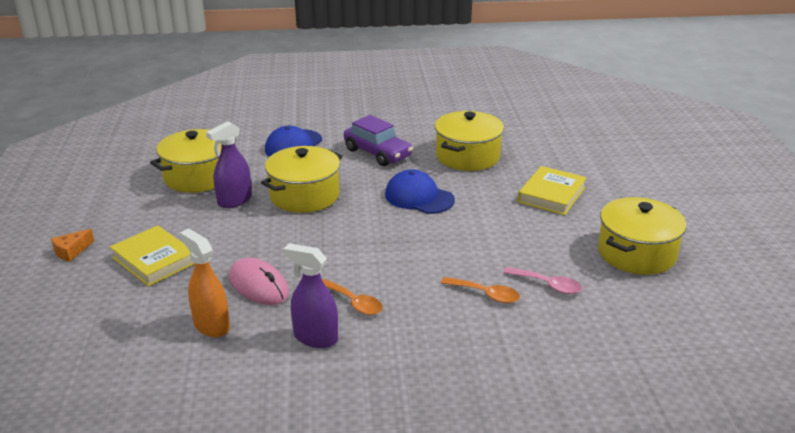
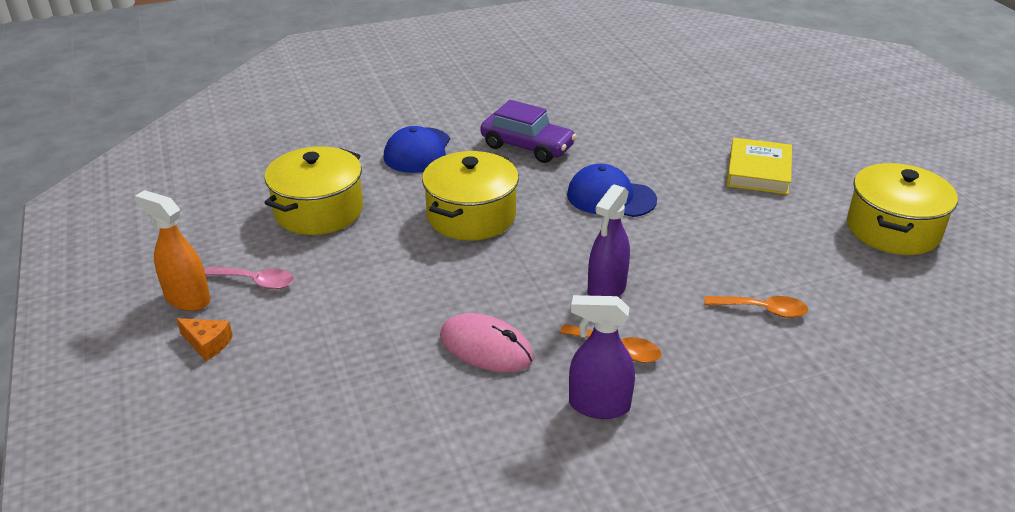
camera: 15 degrees left, 5 degrees up
(71, 251) = (207, 343): orange cheese -> orange cheese turned 90 degrees counterclockwise
(154, 260) = (329, 336): yellow book -> none
(211, 325) = (458, 414): orange spray bottle -> orange spray bottle (187, 299)
(234, 201) = (386, 236): purple spray bottle -> purple spray bottle (606, 290)
(467, 156) = (635, 136): yellow pot -> none
(548, 285) = (823, 286): pink spoon -> pink spoon (256, 281)

